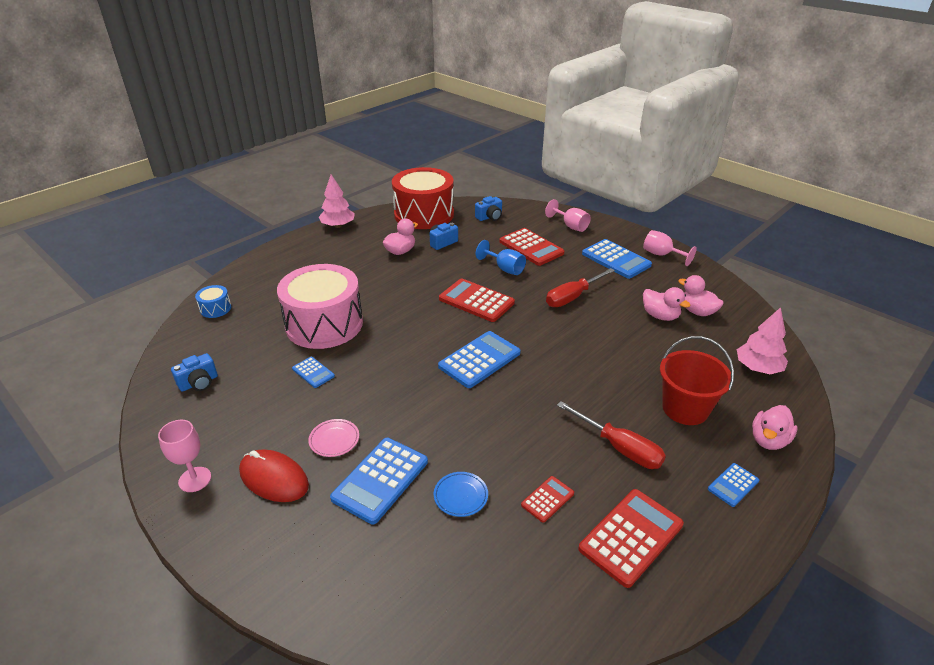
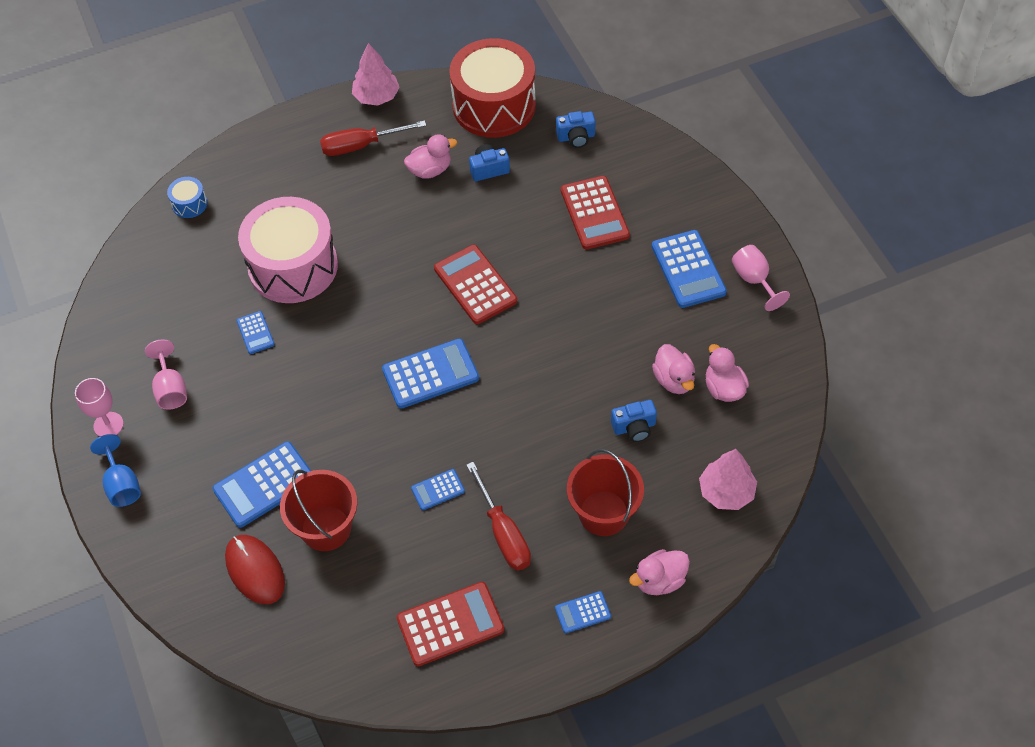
camera: 25 degrees right, 20 degrees up
(199, 383) = (143, 309): blue camera -> blue camera (634, 427)
(274, 478) = (174, 449): red mouse -> red mouse (255, 570)
(334, 440) = (242, 425): pink plate -> none
(460, 496) = (326, 528): blue plate -> red bucket
(505, 269) = (539, 241): blue goblet -> blue goblet (122, 484)
(541, 434) = (438, 490): none -> blue calculator
(547, 499) = (400, 560): red calculator -> none
(570, 226) = (672, 188): pink goblet -> pink goblet (171, 389)
(572, 297) = (591, 316): red screwdriver -> red screwdriver (361, 145)

